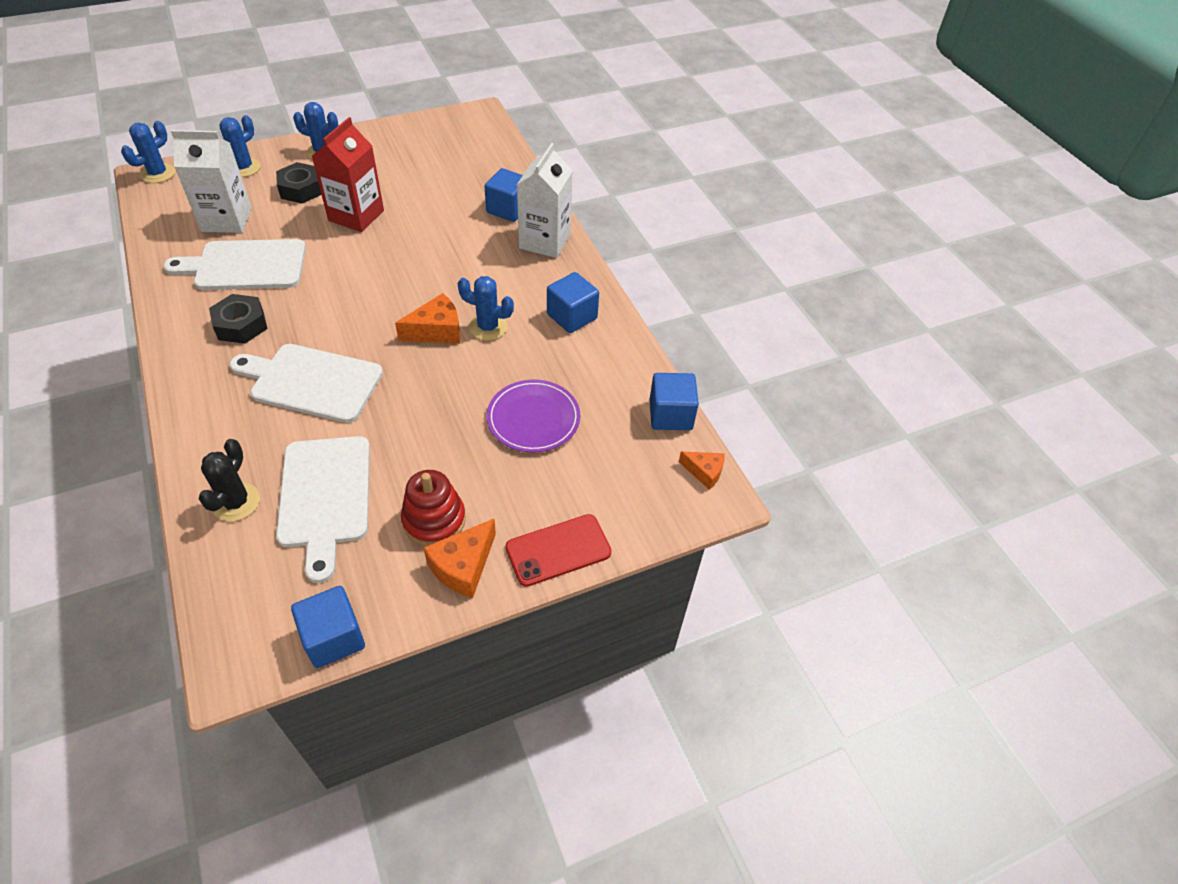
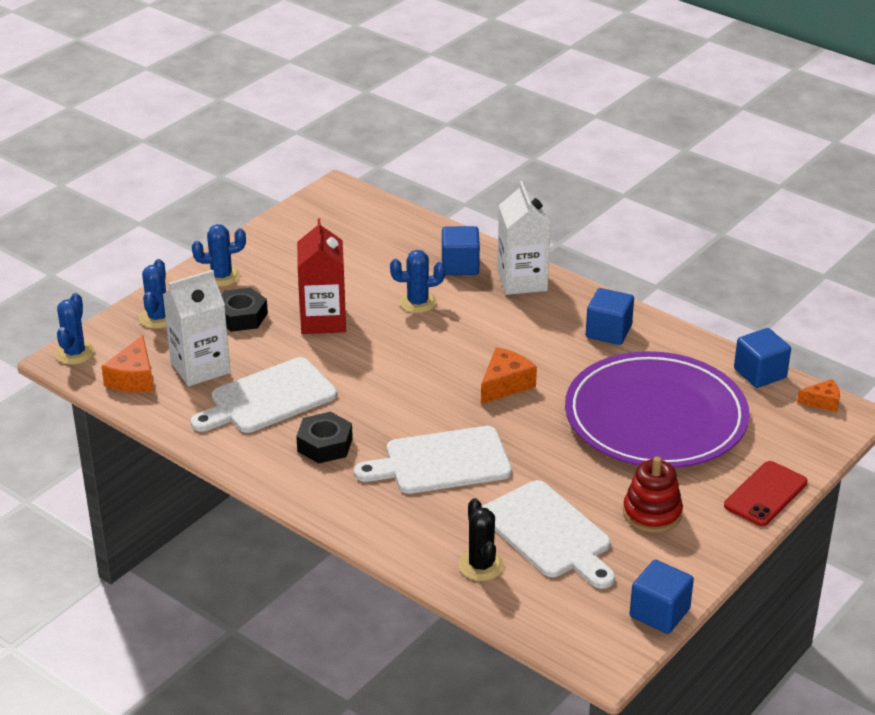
camera: 25 degrees left, 15 degrees down
(463, 566) = (706, 532): orange cheese -> orange cheese (133, 378)
(488, 327) = (546, 366): blue cactus -> blue cactus (417, 302)
(533, 418) = (655, 417): purple plate -> purple plate, size x2.02

